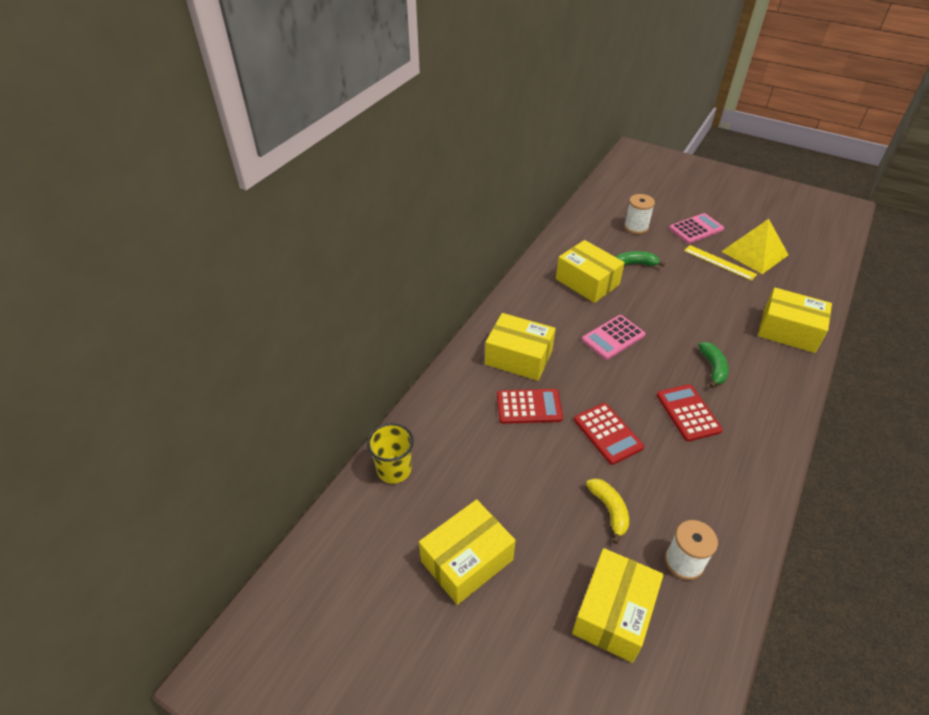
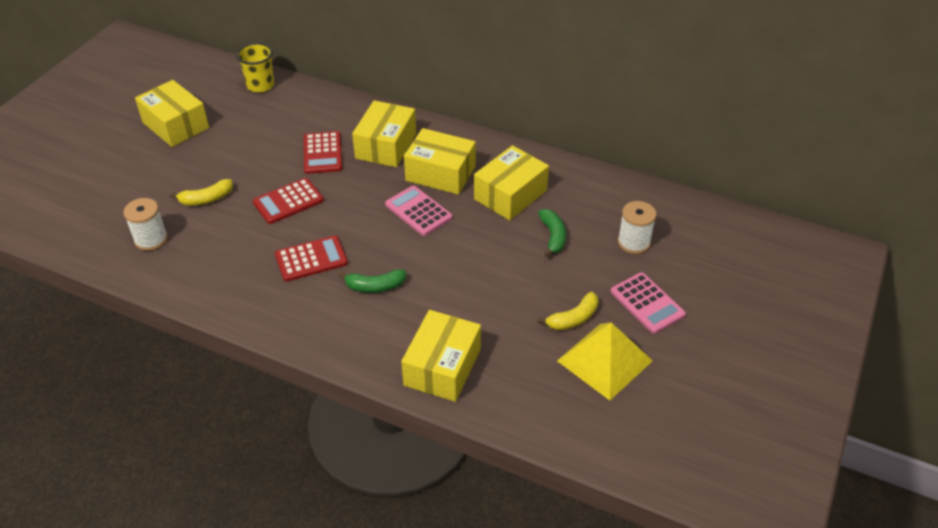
camera: 85 degrees right, 0 degrees up
(613, 613) = (118, 197): yellow box -> yellow box (440, 173)
(719, 262) = (573, 318): yellow ruler -> yellow banana

